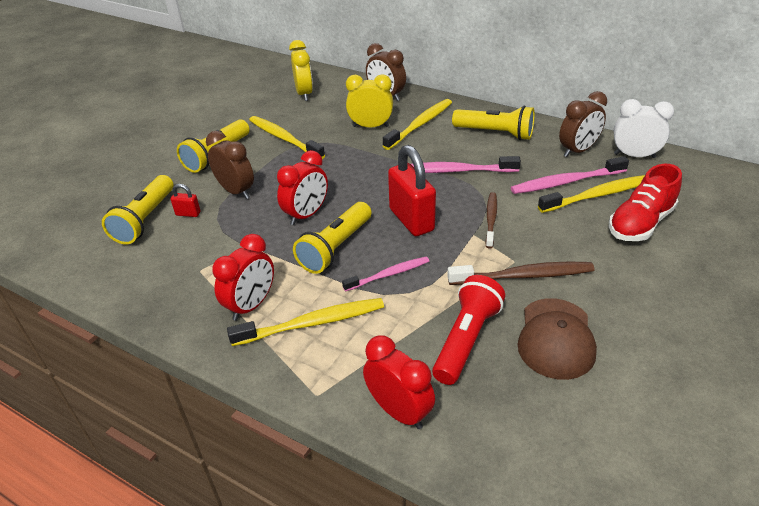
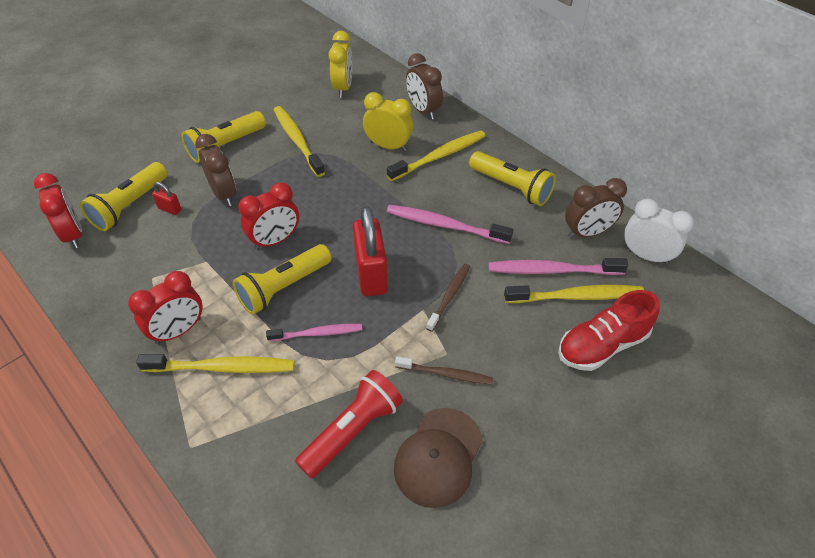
camera: 15 degrees right, 10 degrees up
(399, 411) = (252, 489): red clock -> red clock (73, 234)
(523, 276) = (445, 374): brown toothbrush -> brown toothbrush, size x0.64

